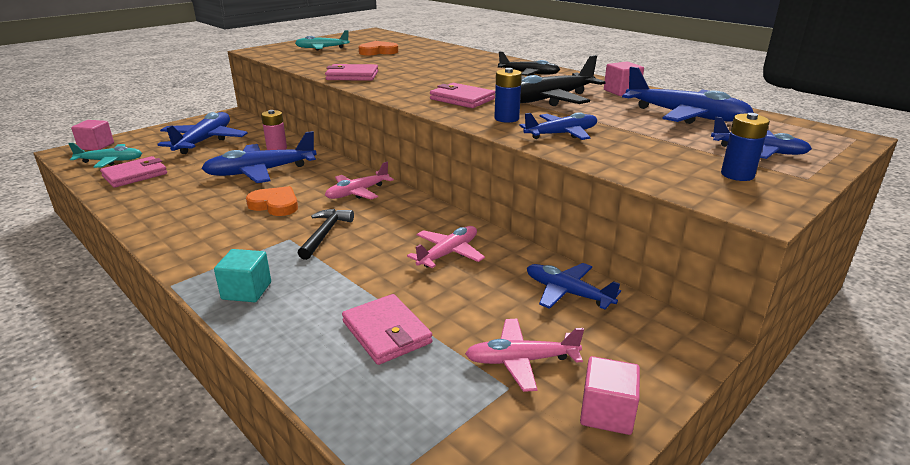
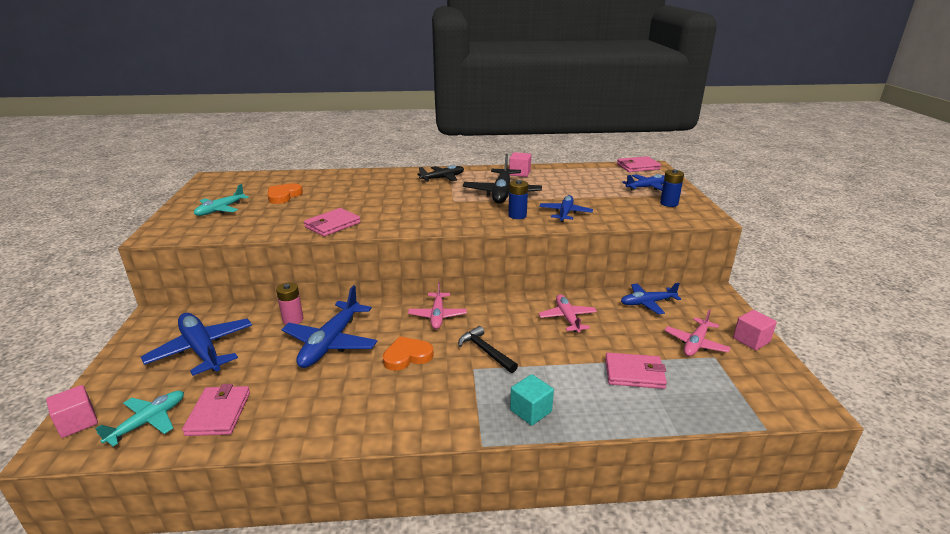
camera: 50 degrees left, 0 degrees up
(462, 99) = (459, 212): pink wallet -> pink wallet (638, 167)
(686, 116) = (581, 178): blue plane -> none

